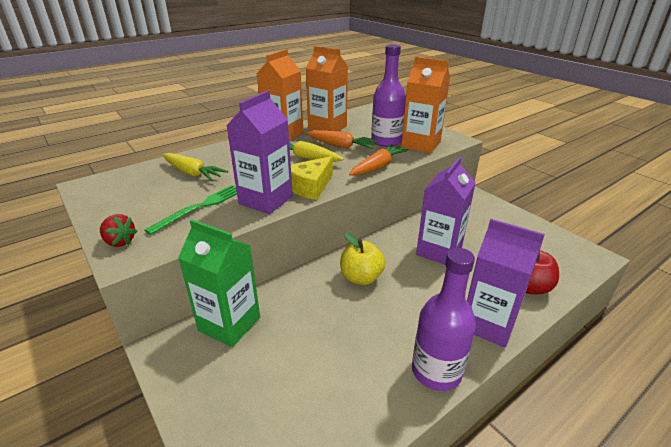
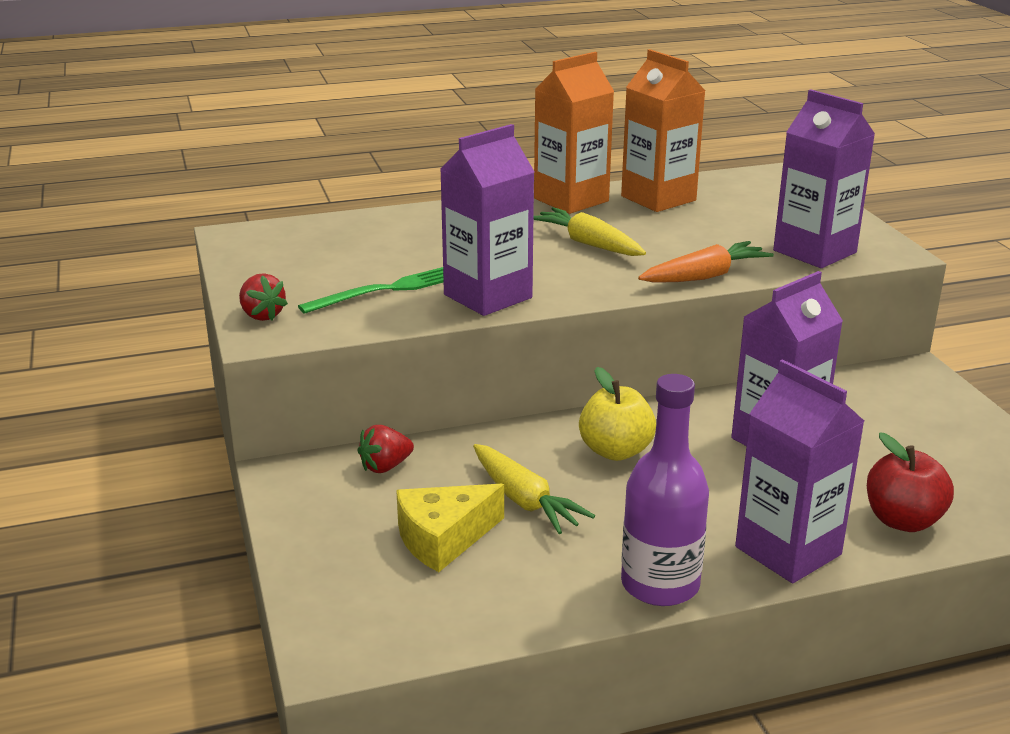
camera: 20 degrees right, 5 degrees down
(192, 173) = (393, 241): yellow carrot -> yellow carrot (525, 500)
(229, 324) = (385, 467): green carton -> red strawberry
(310, 187) = (568, 288): yellow cheese -> yellow cheese (443, 538)
(341, 146) = (662, 233): orange carrot -> none
(386, 141) = (752, 237): purple bottle -> none
(421, 144) = (814, 251): orange carton -> purple carton

